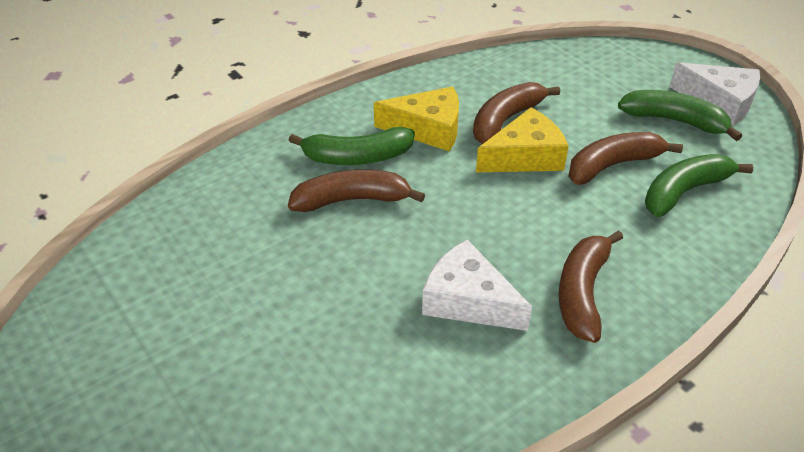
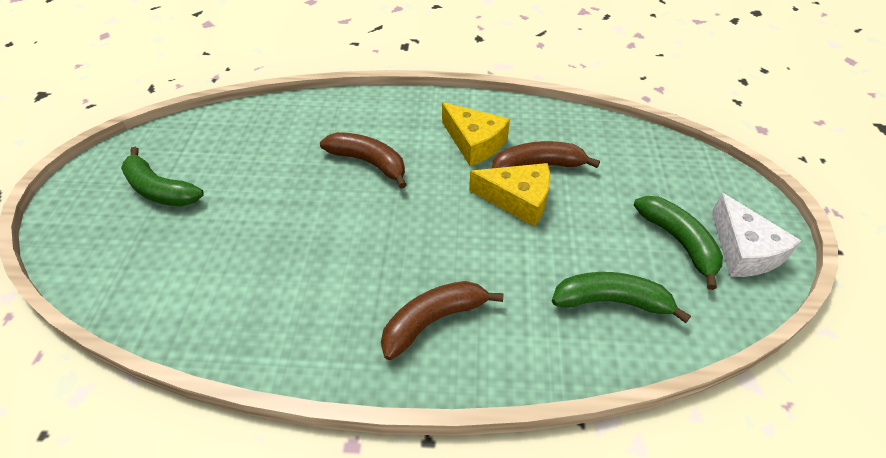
camera: 40 degrees right, 5 degrees up
(357, 157) = (406, 137): green banana -> green banana (160, 190)
(468, 301) = (354, 273): white cheese -> none
(613, 165) = (578, 245): brown banana -> none

